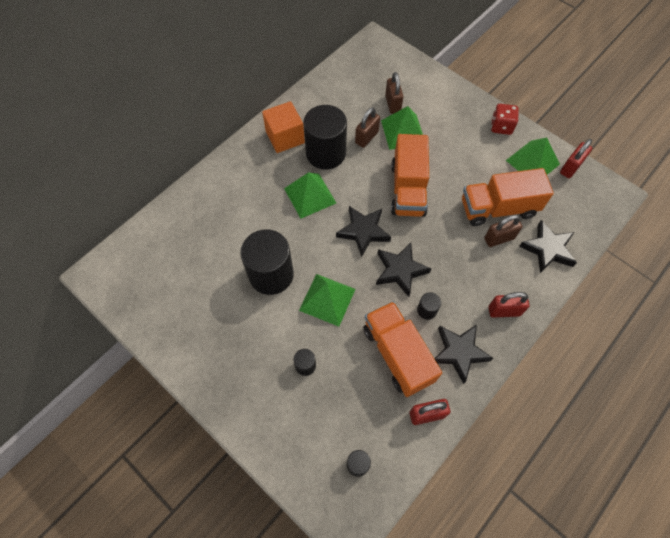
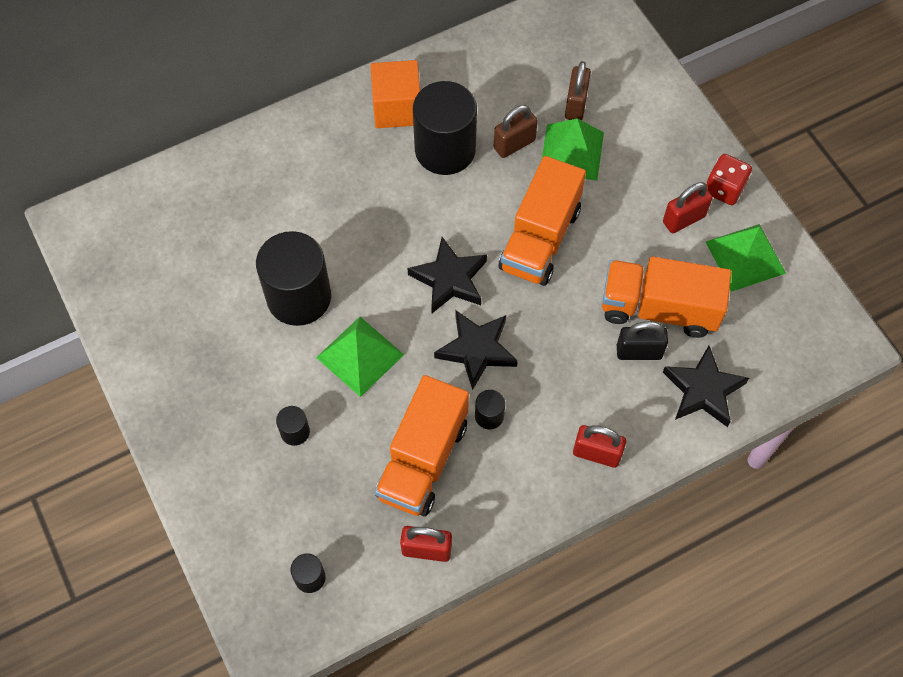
camera: 20 degrees right, 0 degrees up
(310, 195) = (397, 204): green pyramid -> none
(397, 354) = (423, 459): orange truck -> orange truck turned 150 degrees counterclockwise
(459, 352) = (507, 486): black star -> none
(499, 238) = (639, 352): brown padlock -> black padlock
(570, 168) = (799, 284): red padlock -> red padlock (683, 219)

